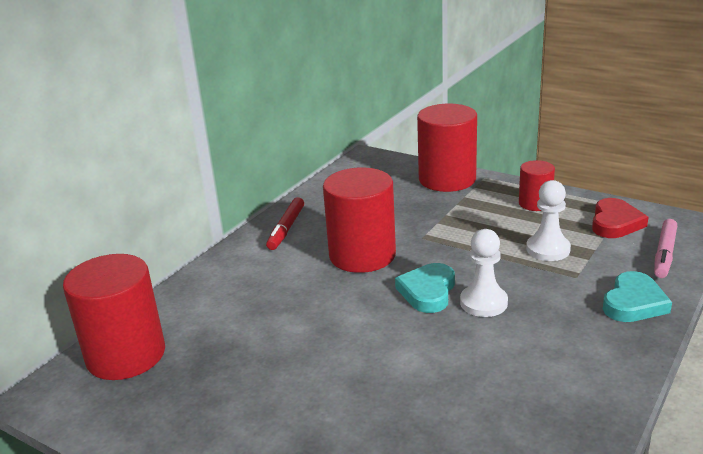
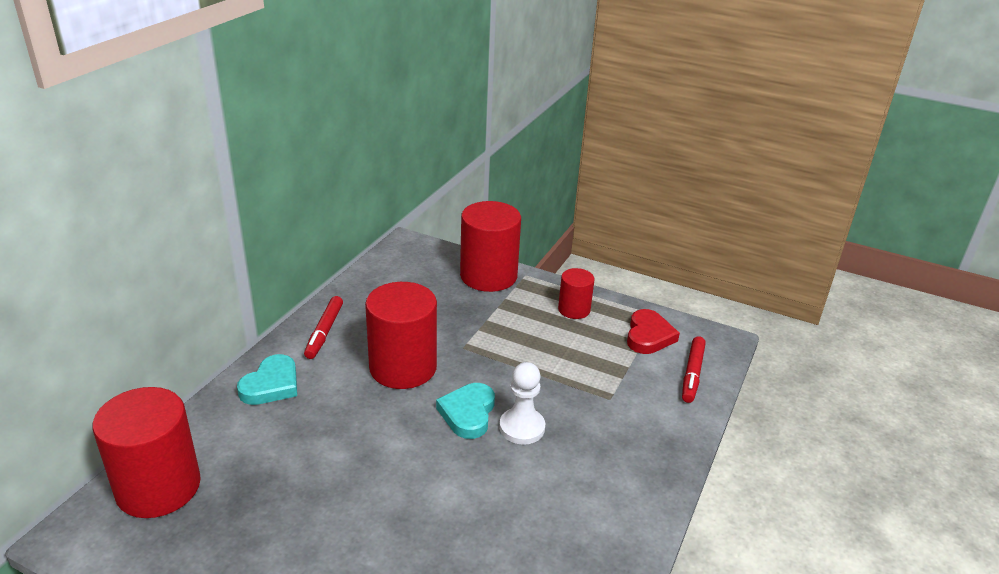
camera: 10 degrees left, 5 degrees up
(548, 249) = (584, 365): white pawn -> none
(633, 303) = (662, 430): turquoise heart -> turquoise heart (271, 385)
(664, 254) = (692, 374): pink marker -> red marker

